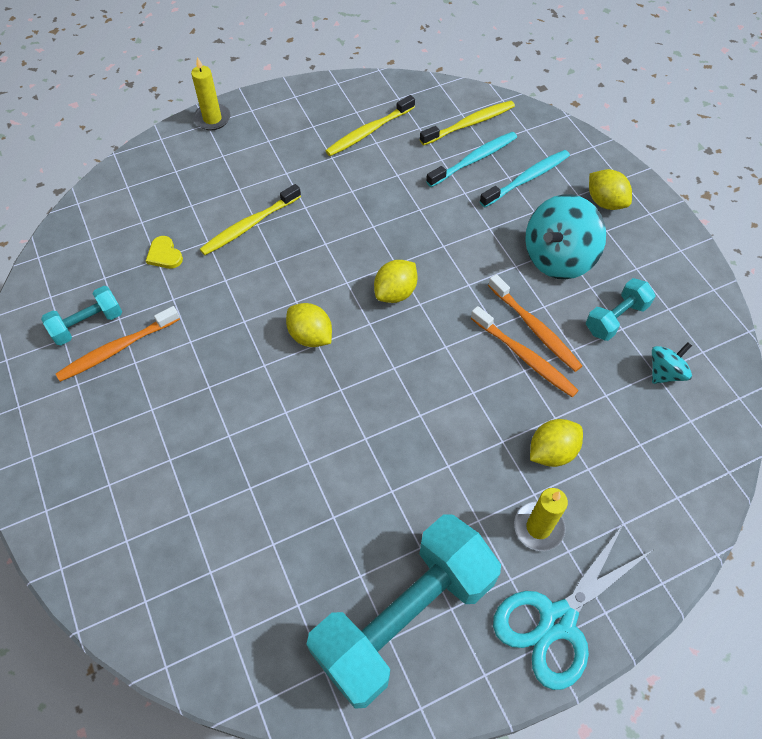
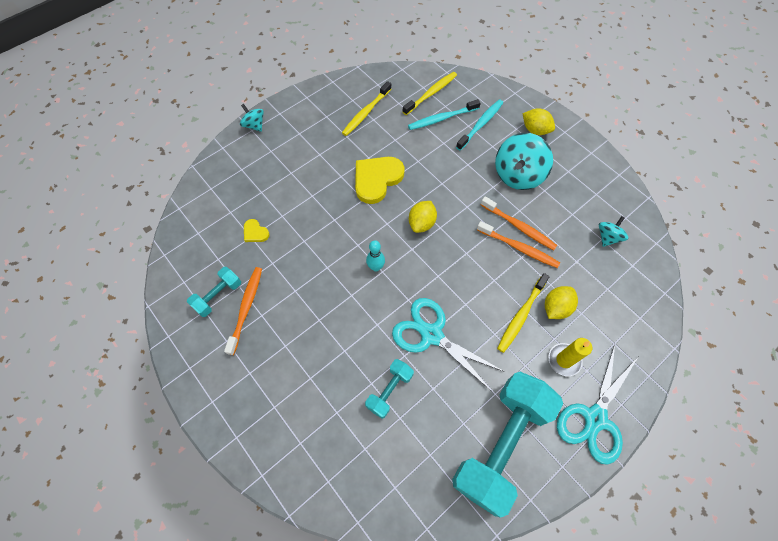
camera: 15 degrees left, 5 degrees up
(117, 349) = (246, 308): orange toothbrush -> orange toothbrush turned 150 degrees clockwise
(212, 119) = (254, 125): yellow candle -> turquoise spinning top
(250, 225) = (307, 197): yellow toothbrush -> yellow toothbrush (521, 315)
(310, 336) = (376, 267): yellow lemon -> turquoise bowling pin
(353, 221) = (377, 179): none -> yellow heart
(356, 444) = (431, 334): none -> turquoise scissors
(474, 160) = (442, 118): turquoise toothbrush -> turquoise toothbrush turned 150 degrees counterclockwise
(615, 318) = (566, 208): turquoise dumbbell -> turquoise dumbbell (389, 390)

